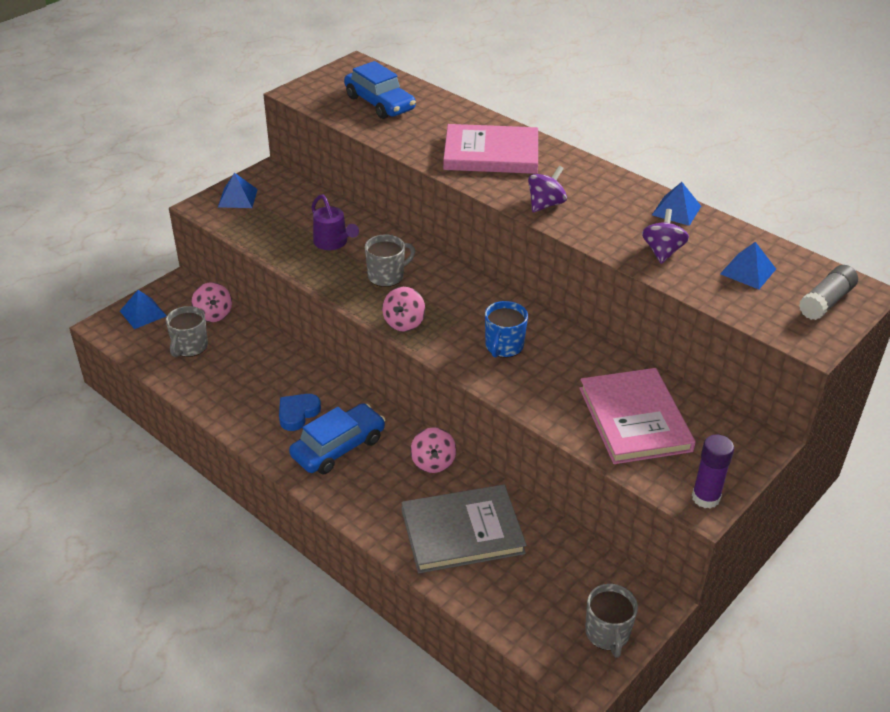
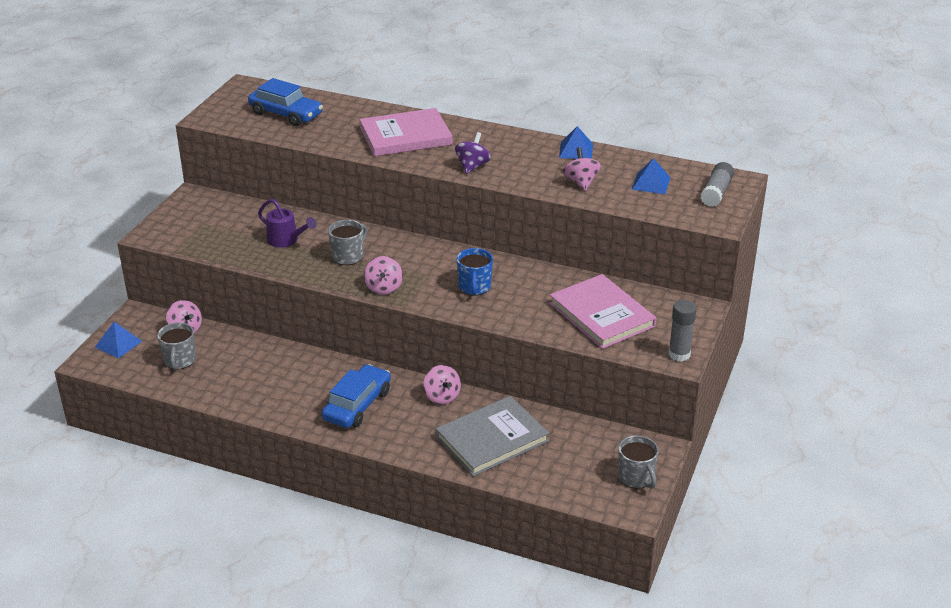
camera: 20 degrees left, 5 degrees down
(237, 198) = (177, 222): blue pyramid -> none
(297, 413) = (308, 389): blue heart -> none
(662, 252) = (581, 182): purple spinning top -> pink spinning top
(705, 498) = (679, 354): purple glue stick -> grey glue stick

